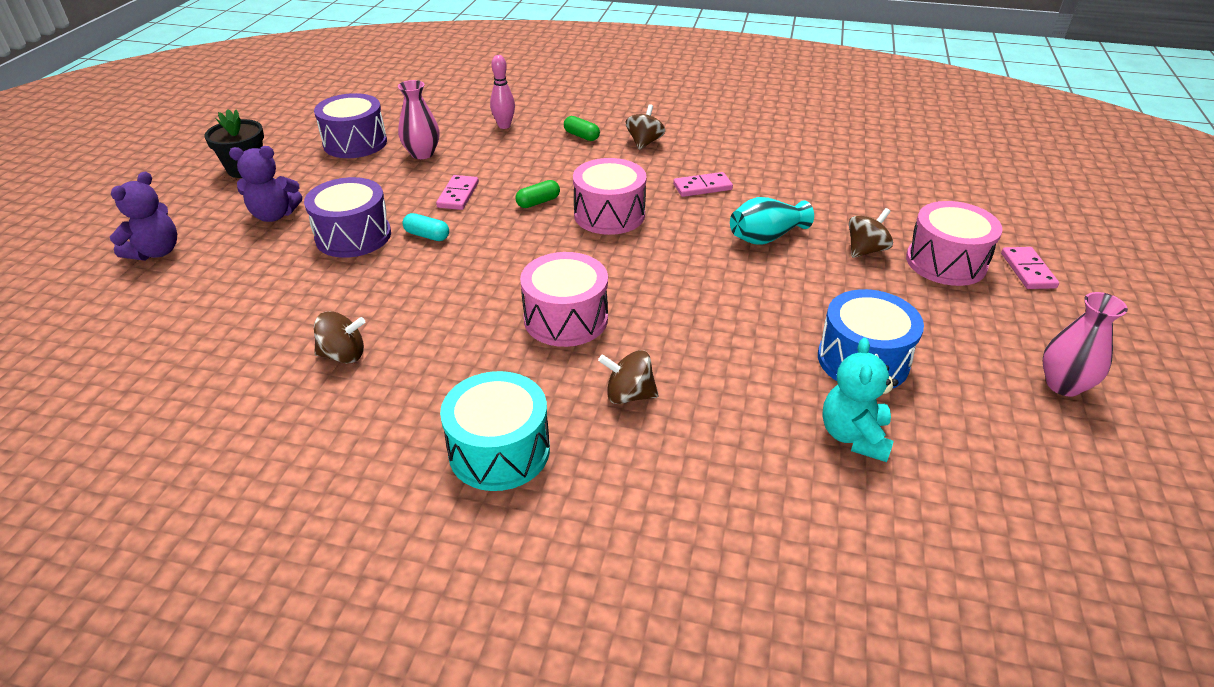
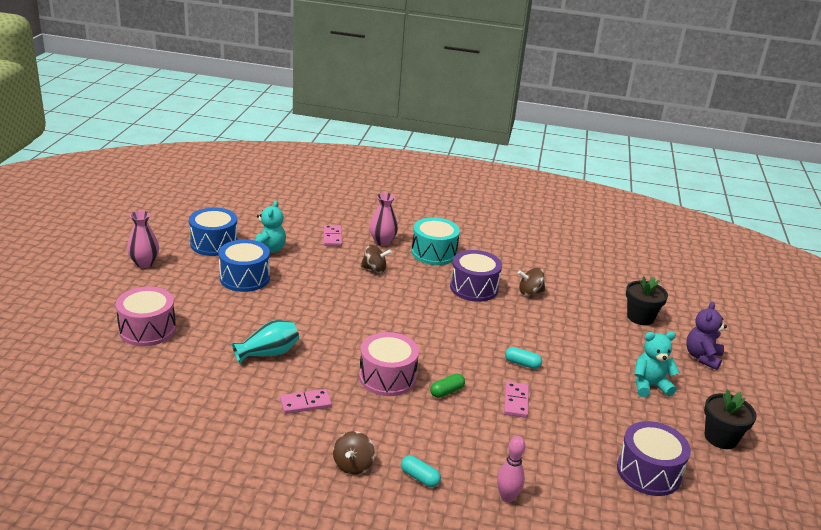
camera: 175 degrees right, 10 degrees down
(182, 312) = (640, 317): none -> black flower pot
(274, 215) = (649, 386): purple teddy bear -> turquoise teddy bear
(353, 236) = (576, 365): purple drum -> purple drum (474, 288)
(422, 154) = (573, 454): pink vase -> pink vase (382, 242)
(566, 319) = (411, 305): pink drum -> none
(581, 136) = (419, 477): green capsule -> turquoise capsule
(865, 250) = (199, 340): brown spinning top -> none
(975, 449) = (214, 244): none -> blue drum
(1028, 270) = (94, 322): pink domino -> pink domino (332, 237)

